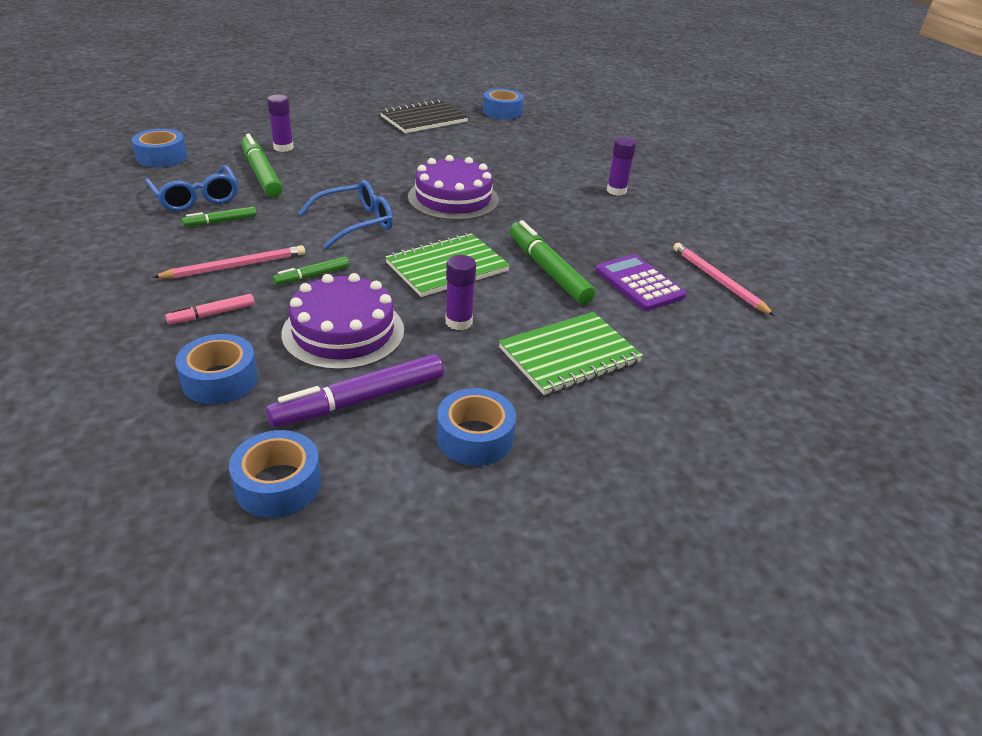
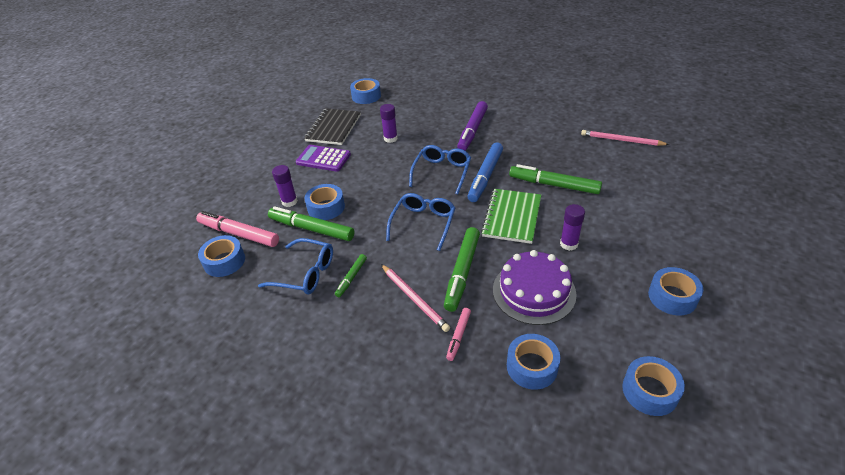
camera: 35 degrees left, 5 degrees up
(206, 146) = (239, 234): none -> pink marker
(235, 266) = (414, 298): pink pencil -> pink pencil turned 120 degrees clockwise
(302, 167) = (326, 207): none -> blue tape
(312, 276) = (462, 272): green marker -> green marker, size x1.89
(360, 400) = (604, 320): purple marker -> purple marker (472, 131)
(453, 198) = (442, 172): purple cake -> blue glasses
(489, 224) = (485, 176): none -> blue marker
(569, 355) = (635, 225): green notebook -> none
(616, 191) = (504, 115): purple glue stick -> purple glue stick (390, 138)
(639, 283) = (598, 164): purple calculator -> purple calculator (323, 159)

